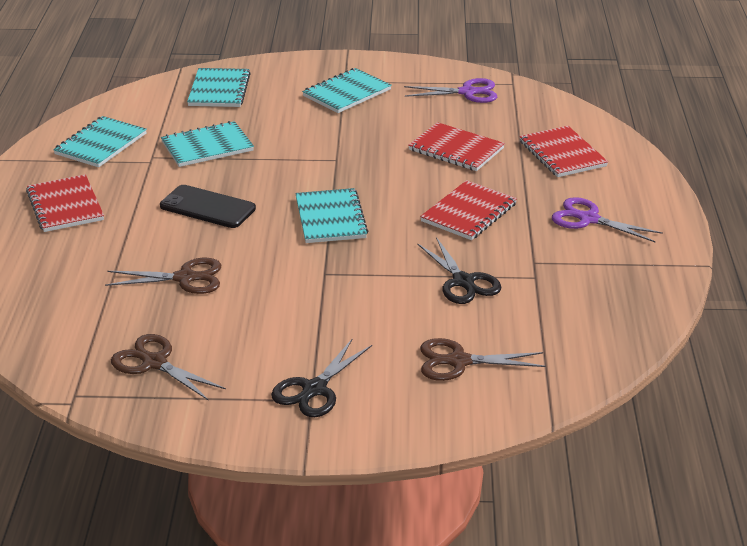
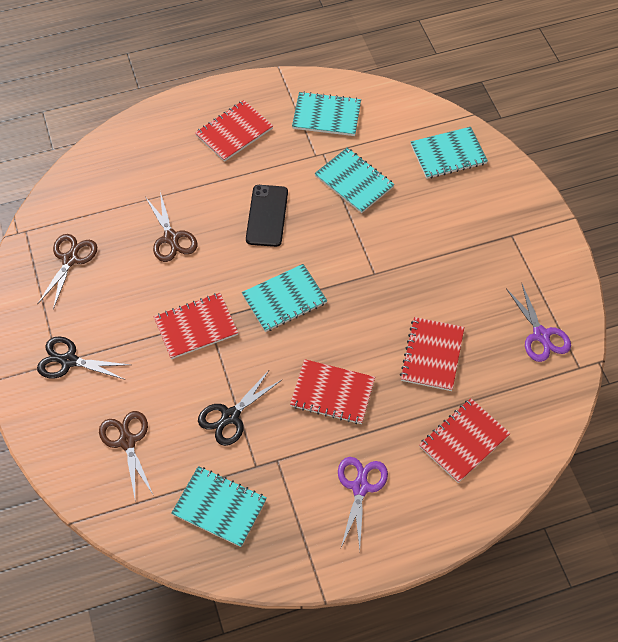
camera: 70 degrees right, 25 degrees up
(328, 283) = (196, 327): none -> red notebook
(347, 93) = (490, 244): turquoise notebook -> turquoise notebook (219, 507)

